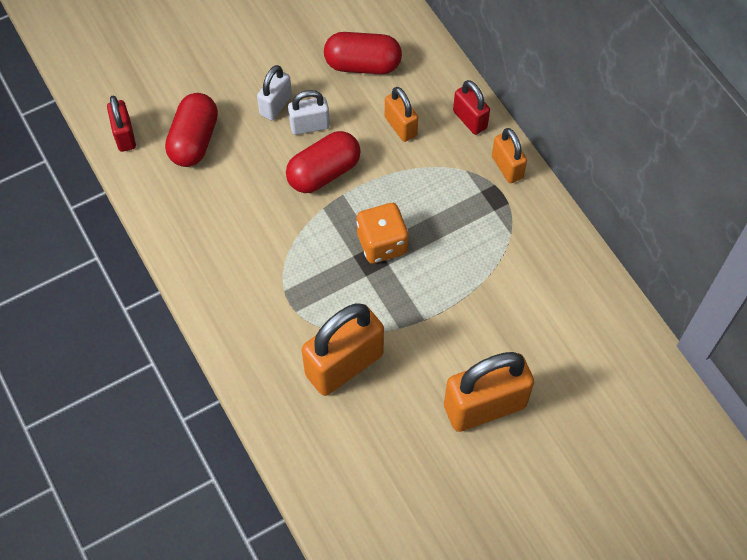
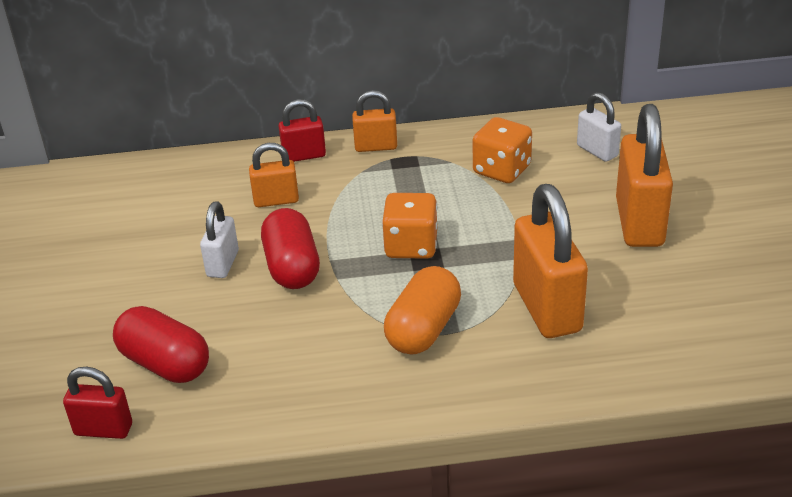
camera: 65 degrees left, 25 degrees down
(276, 105) = (173, 284): white padlock -> white padlock (597, 151)
(288, 287) = (423, 329): none -> orange capsule
(363, 64) = (177, 208): red capsule -> none
(516, 276) = (501, 170): none -> orange dice

